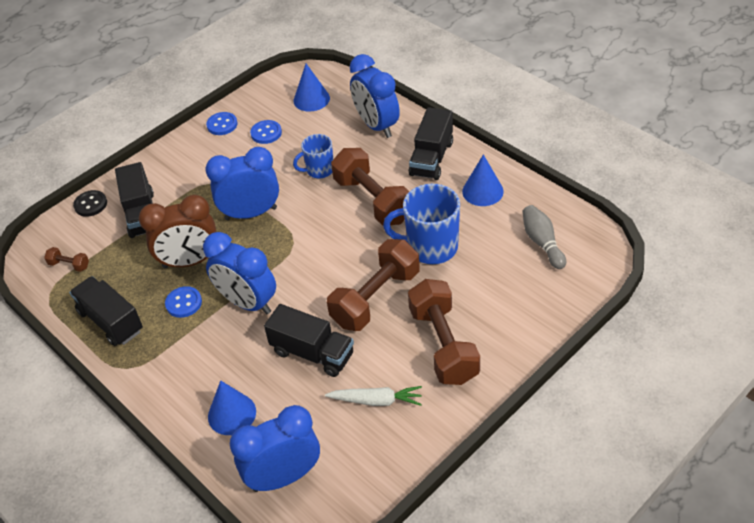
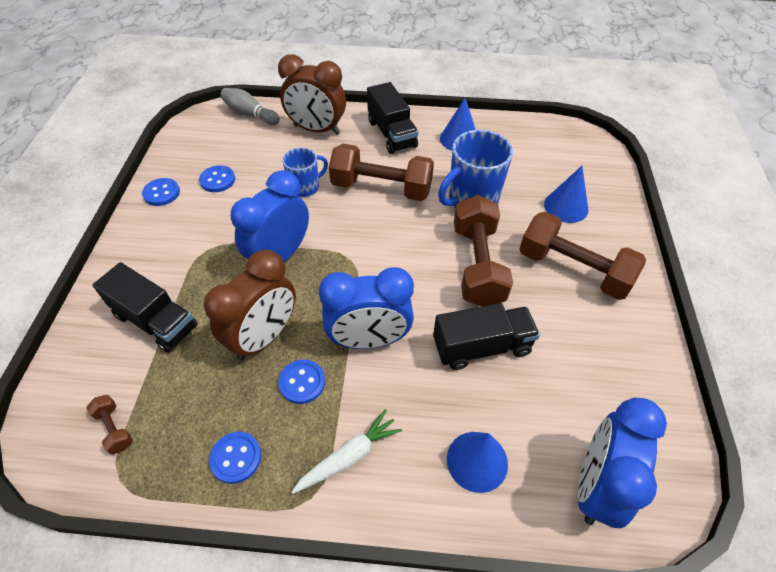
camera: 45 degrees left, 5 degrees up
(69, 265) = (114, 428): brown dumbbell -> brown dumbbell turned 75 degrees clockwise
(90, 204) = (77, 345): black button -> none
(111, 321) = (236, 458): black truck -> blue button
(311, 99) = (232, 134): blue cone -> blue cone (566, 206)
(319, 170) = (305, 187): blue mug -> blue mug turned 150 degrees counterclockwise
(376, 400) = (582, 351): white carrot -> white carrot (349, 456)
(377, 125) = (317, 130): blue clock -> brown clock
(542, 243) = (544, 154): grey bowling pin -> grey bowling pin (250, 114)

